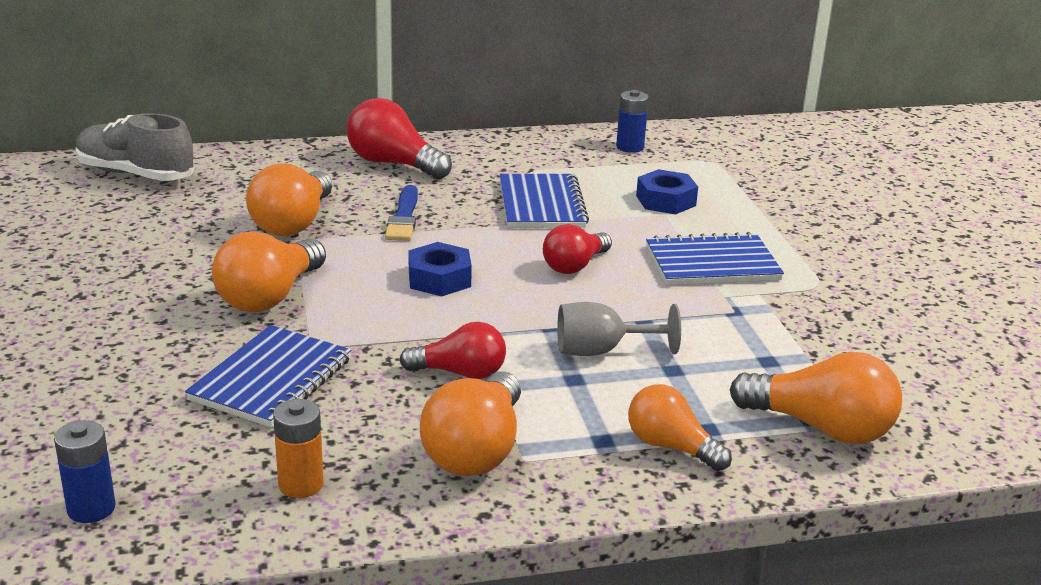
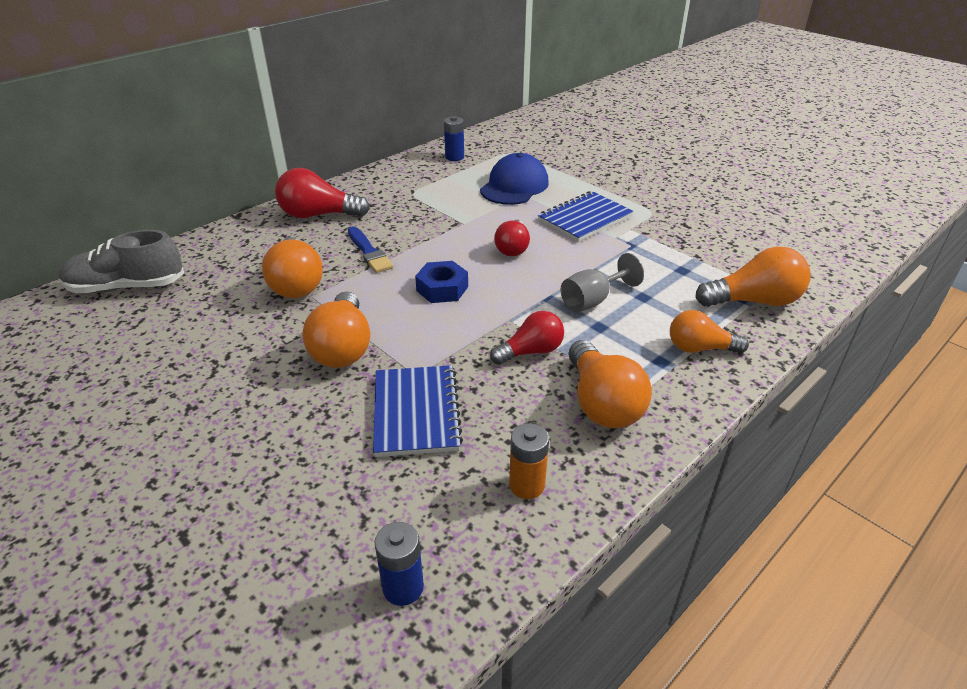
camera: 30 degrees left, 10 degrees up
(541, 205) = (446, 213): blue notebook -> none
(666, 201) = (514, 186): blue nut -> blue cap

